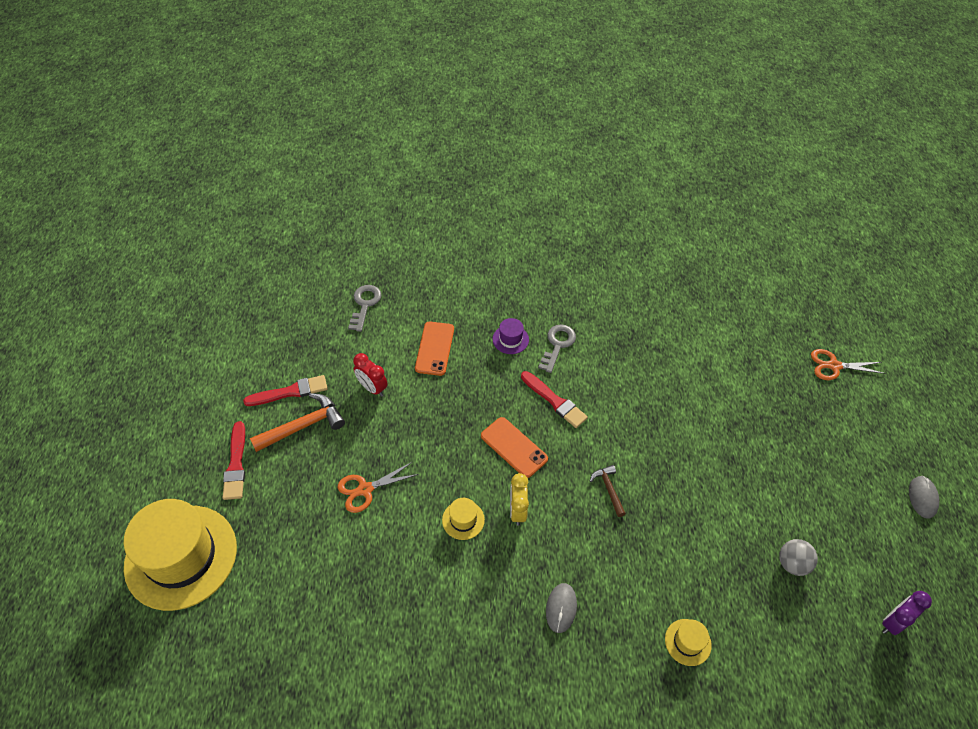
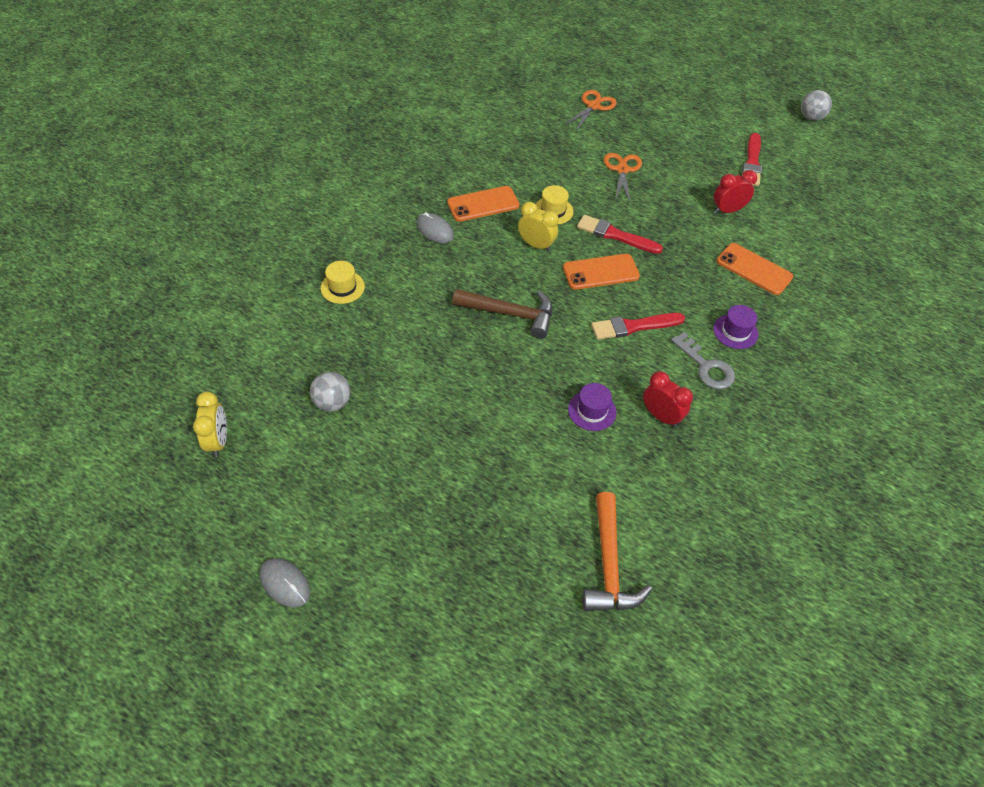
camera: 120 degrees right, 0 degrees up
(181, 556) = (630, 73): yellow hat -> none
(187, 369) = (811, 117): none -> grey ball
(236, 464) = (693, 115): red brush -> red brush (615, 235)
(303, 426) = (709, 159): orange hammer -> orange hammer (609, 564)
(365, 304) = (841, 243): grey key -> none
(496, 586) = (483, 204): none -> orange phone
(608, 489) = (510, 314): brown hammer -> brown hammer, size x1.75
(621, 354) = (661, 416): none -> red clock
(650, 394) = (592, 410): none -> purple hat
(834, 366) = (506, 642): orange scissors -> orange scissors (593, 106)
(893, 622) = (218, 441): purple clock -> yellow clock

